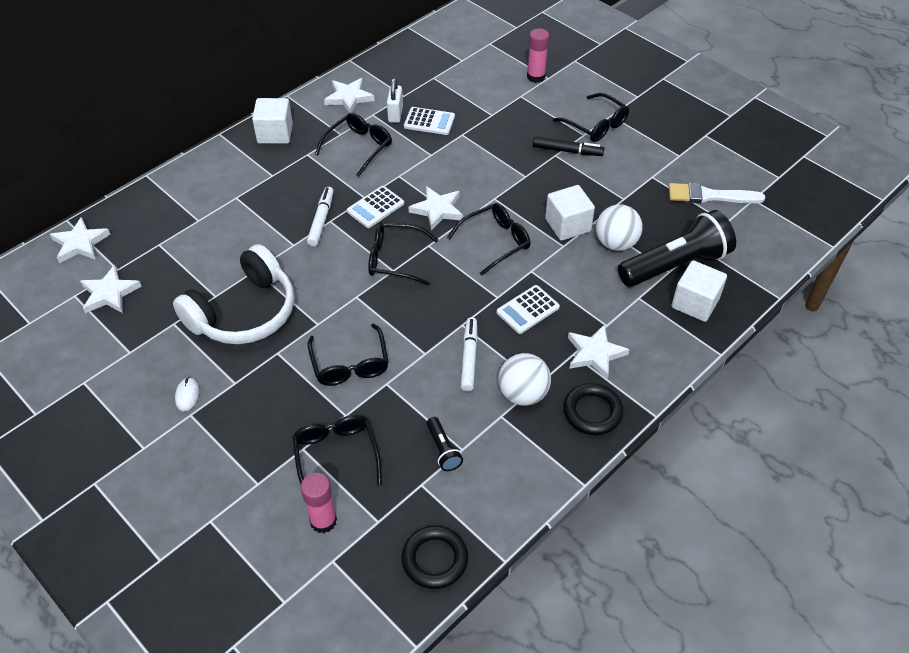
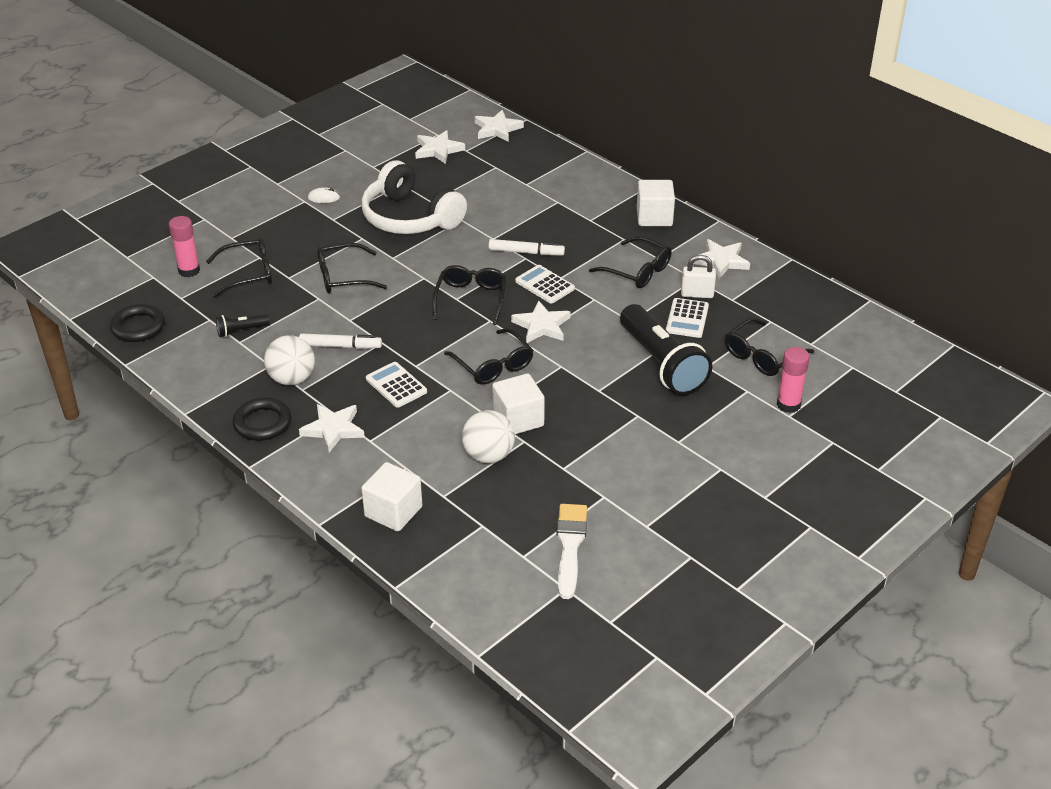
camera: 90 degrees right, 10 degrees down
(567, 151) = (646, 425): black marker -> none
(595, 125) = (698, 453): black glasses -> black glasses (762, 356)
(676, 265) = (453, 502): black flashlight -> black flashlight (662, 364)

